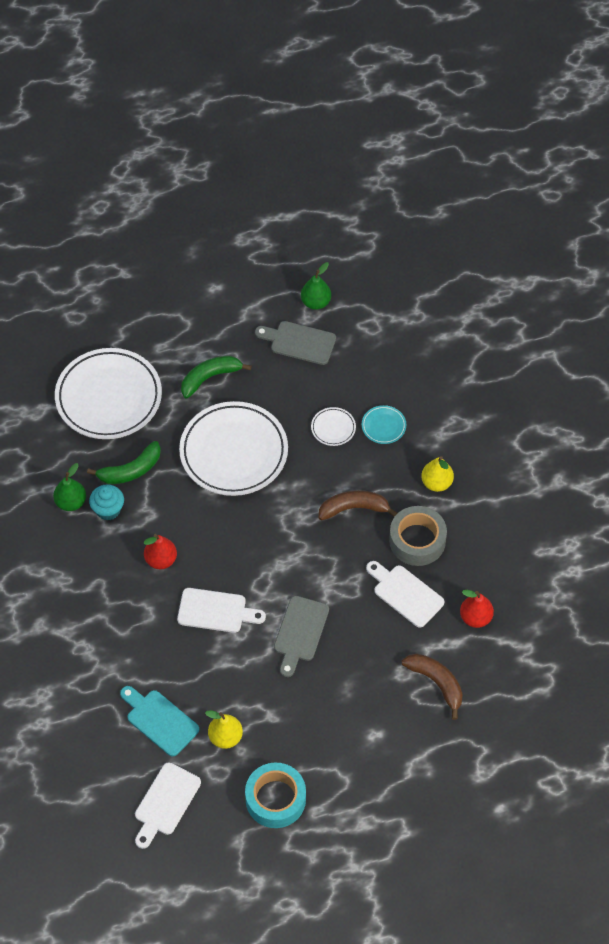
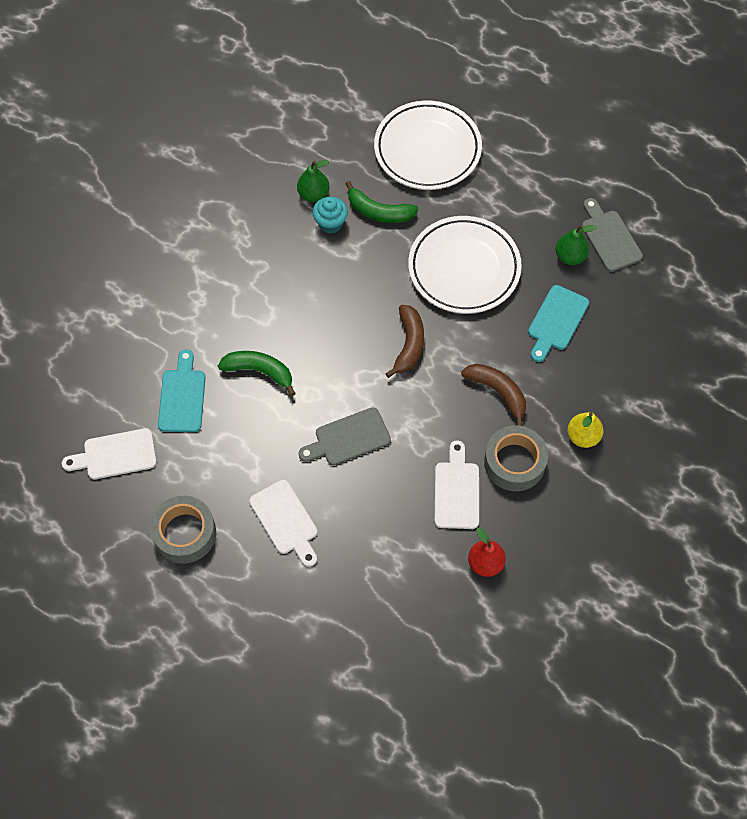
camera: 50 degrees right, 5 degrees up
(161, 560) = (321, 291): red pear -> none
(210, 378) = (513, 202): green banana -> green banana (259, 371)
(216, 611) = (312, 363): white cutting board -> white cutting board (286, 521)
(225, 737) = (208, 454): yellow pear -> none
(275, 799) = (184, 533): turquoise tape -> grey tape
(316, 302) = (658, 221): green pear -> green pear (570, 256)
(333, 428) = (556, 321): white plate -> turquoise cutting board
(383, 426) = (595, 356): turquoise plate -> none
(436, 683) = (396, 578): brown banana -> brown banana (409, 344)

